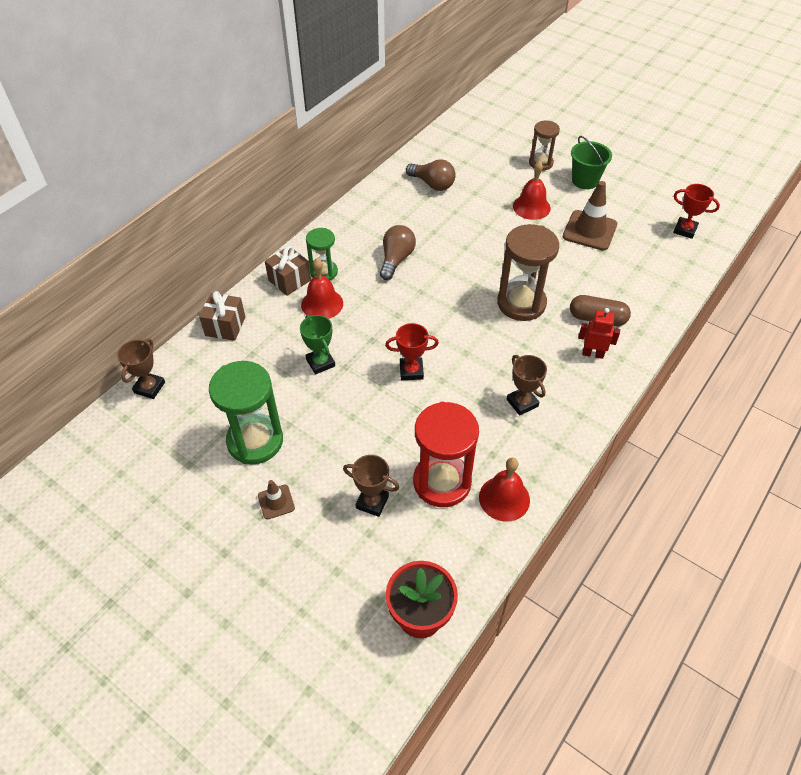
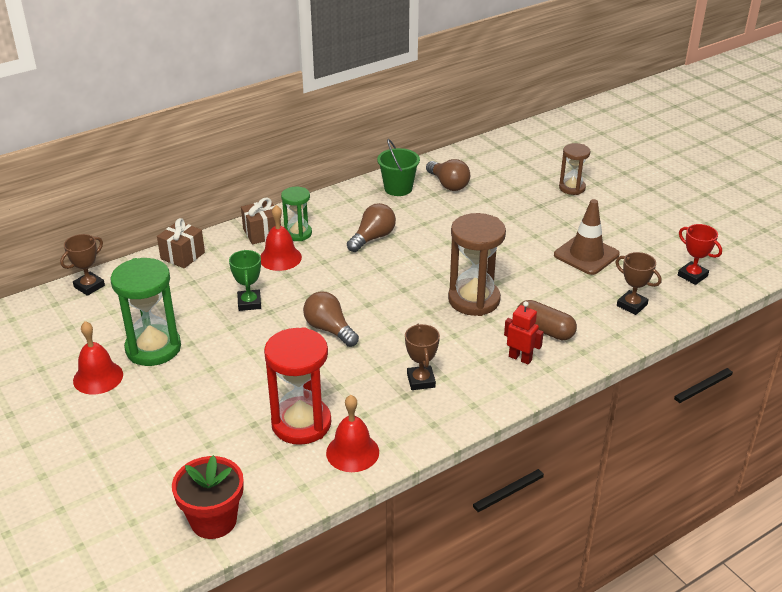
camera: 20 degrees right, 15 degrees down
(276, 502) = (142, 398): brown traffic cone -> none
(372, 502) = (227, 422): brown trophy -> brown trophy (632, 305)
(411, 371) = (329, 329): red trophy -> brown light bulb
(531, 207) = (537, 223): red bell -> red bell (98, 377)
(585, 181) = (609, 212): green bucket -> green bucket (398, 188)

